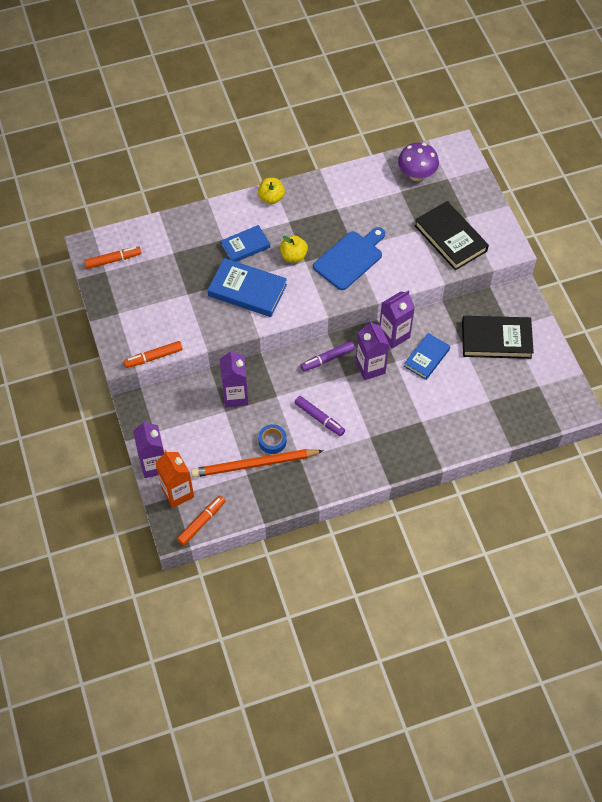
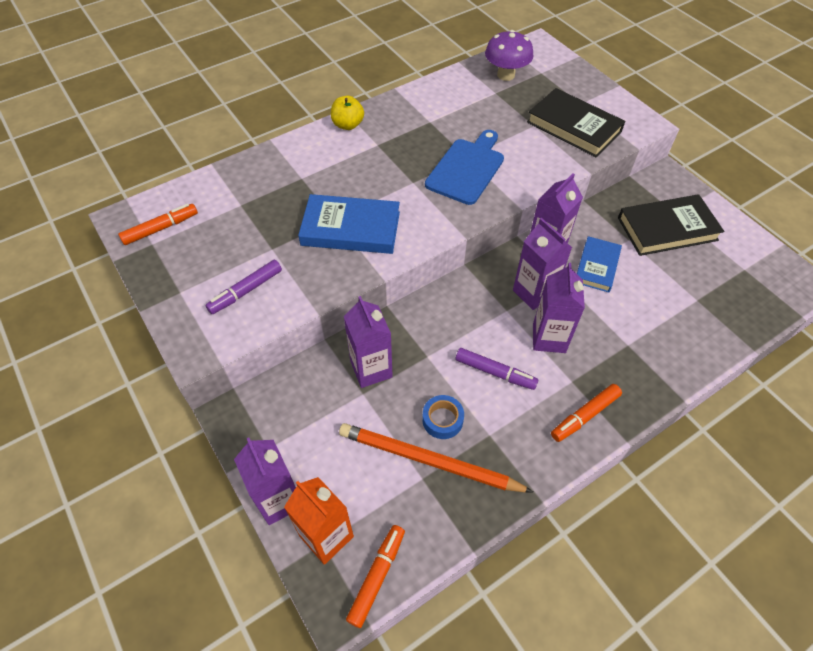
camera: 15 degrees left, 5 degrees down
(153, 357) = (243, 340): orange marker -> orange marker (585, 416)
(245, 246) = (332, 180): blue book -> none
(254, 464) = (429, 461): orange pencil -> orange pencil turned 45 degrees clockwise
(293, 256) = (396, 179): yellow apple -> none
(327, 359) = (476, 294): purple marker -> purple marker (246, 291)
(367, 403) = (549, 338): none -> purple carton

